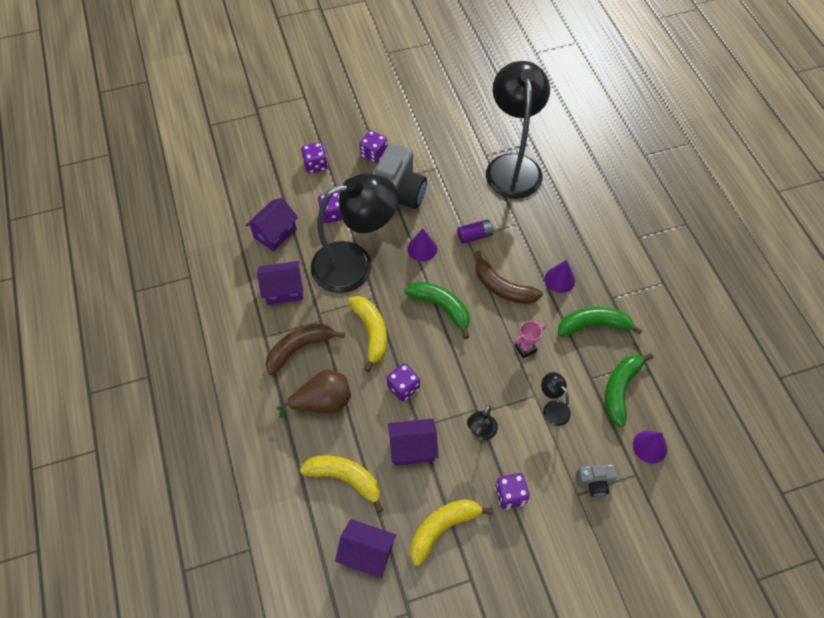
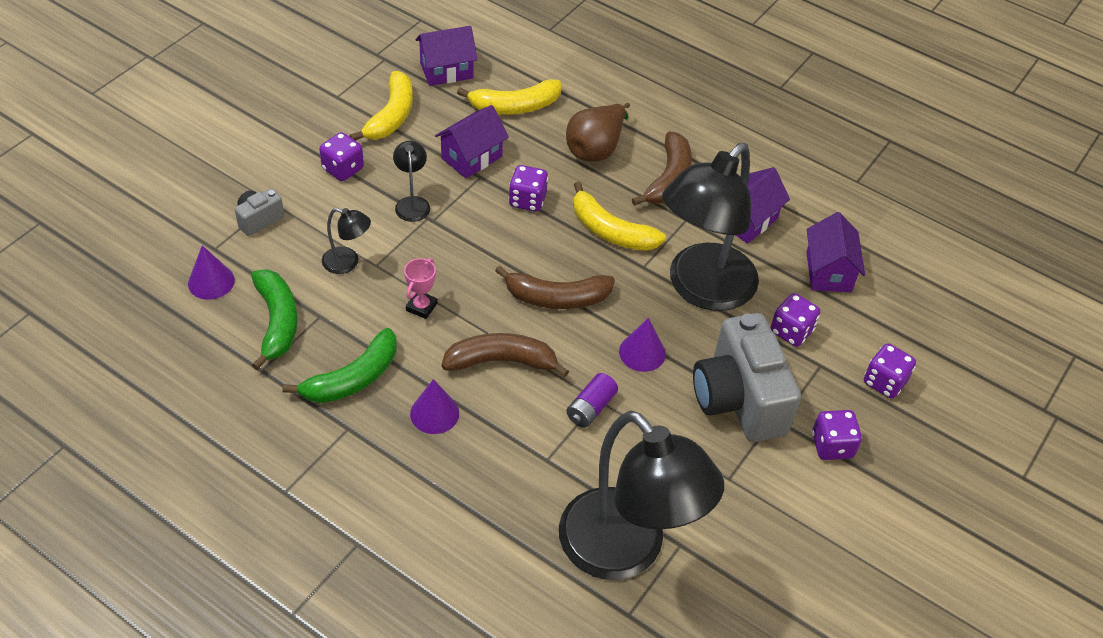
camera: 140 degrees right, 10 degrees down
(441, 307) = (556, 298): green banana -> brown banana

